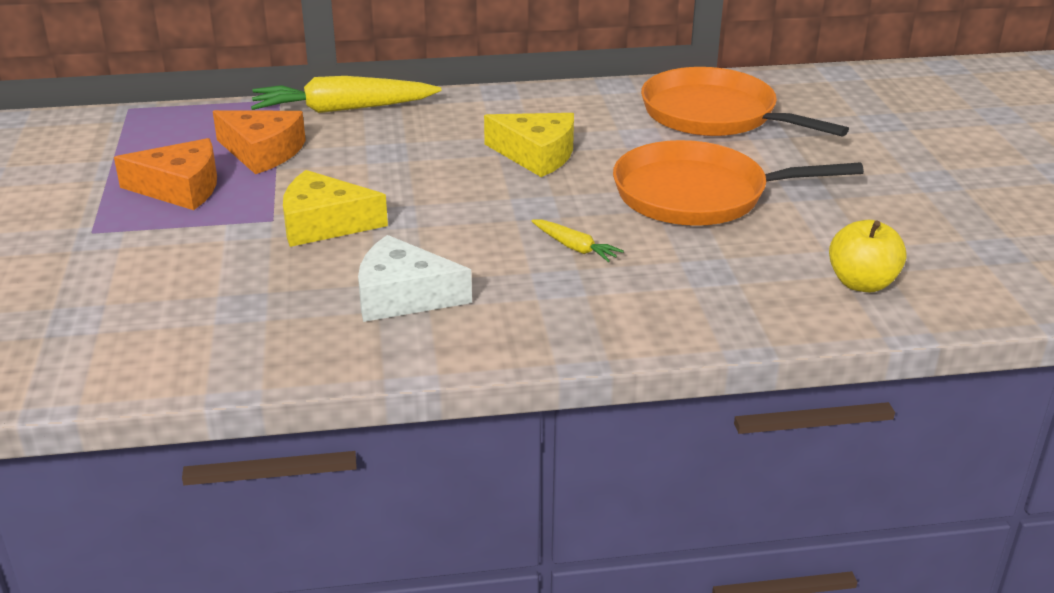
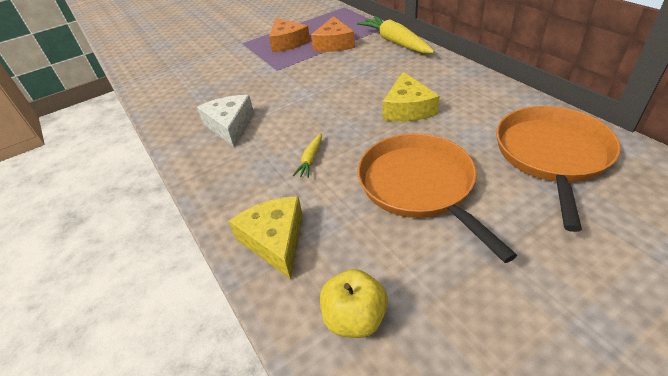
camera: 70 degrees right, 10 degrees up
(324, 224) = (282, 82): yellow cheese -> yellow cheese (275, 240)

